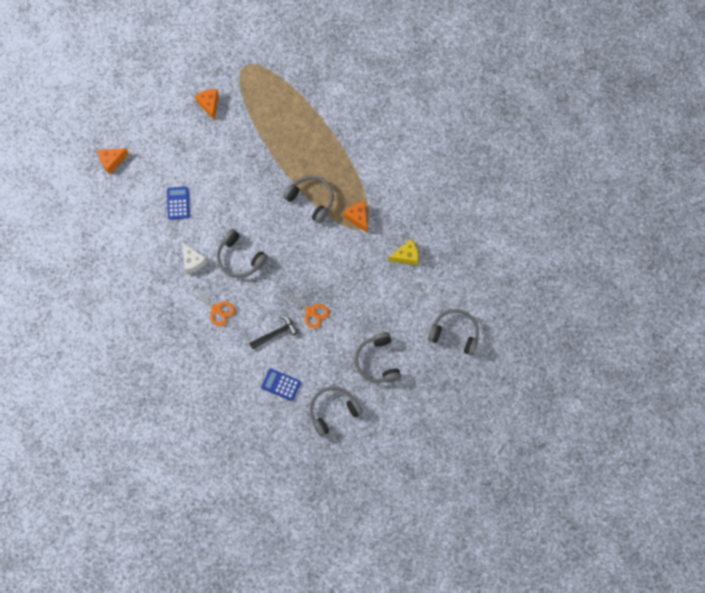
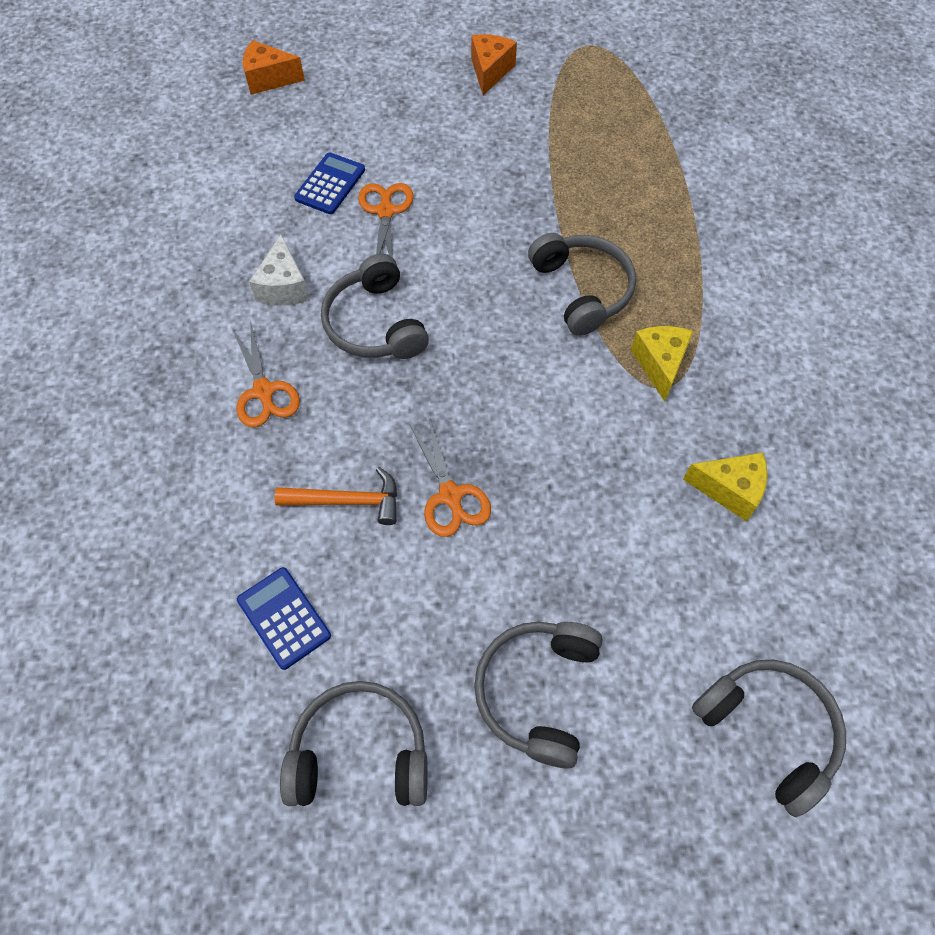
camera: 30 degrees right, 10 degrees down
(210, 204) = (385, 211): none -> orange scissors
(275, 333) = (348, 501): black hammer -> orange hammer
(357, 218) = (660, 364): orange cheese -> yellow cheese

